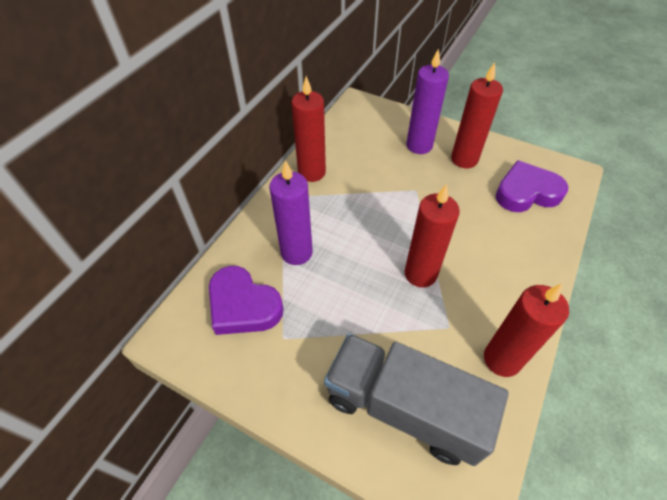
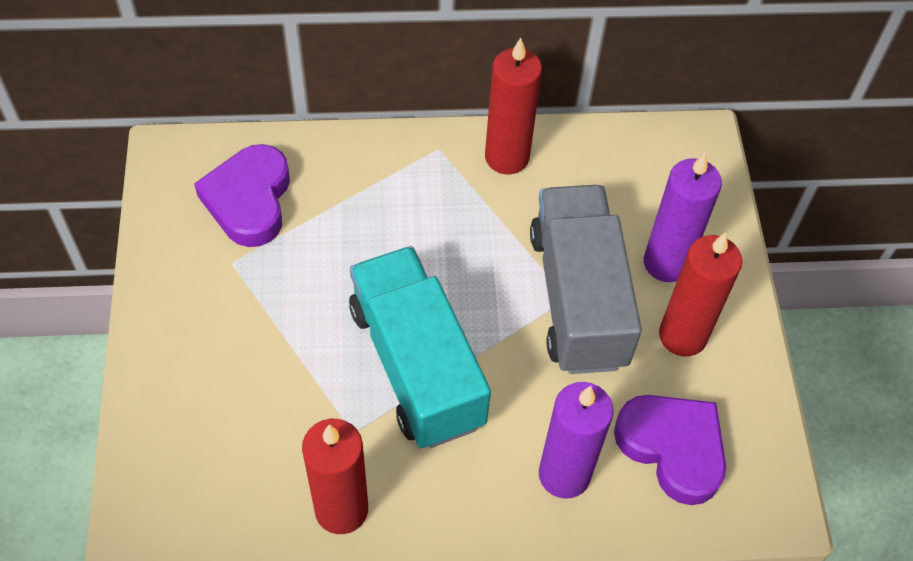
camera: 55 degrees right, 5 degrees up
(296, 252) = (358, 212): purple candle -> purple candle (564, 474)
(404, 408) = (215, 425): grey truck -> grey truck (577, 298)
(420, 274) = (416, 365): red candle -> turquoise truck

